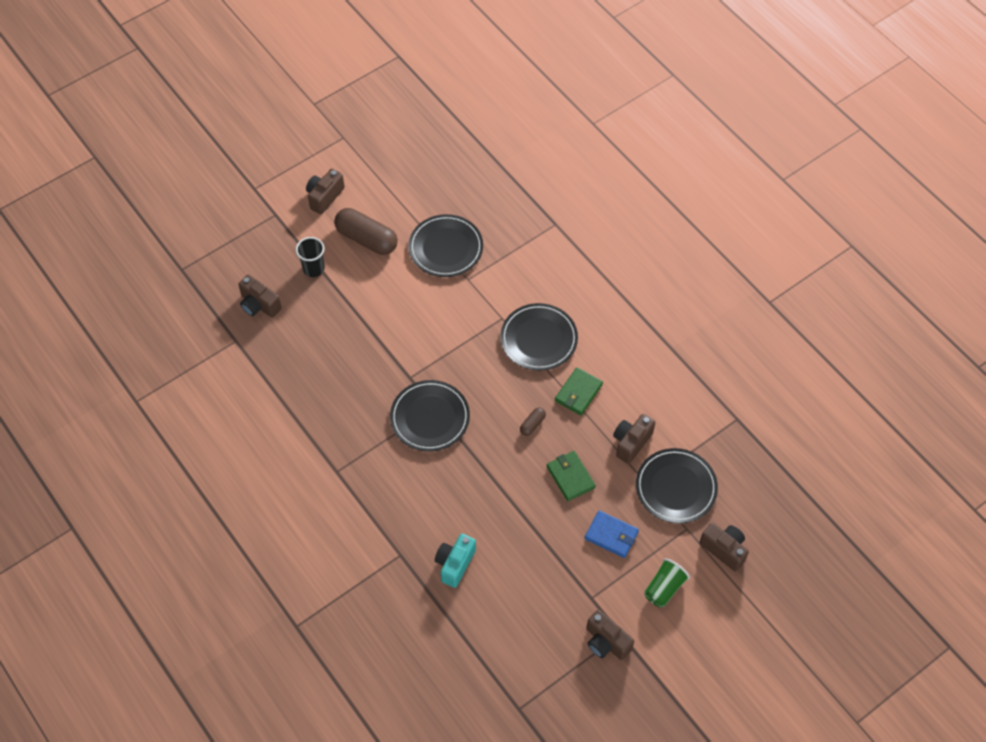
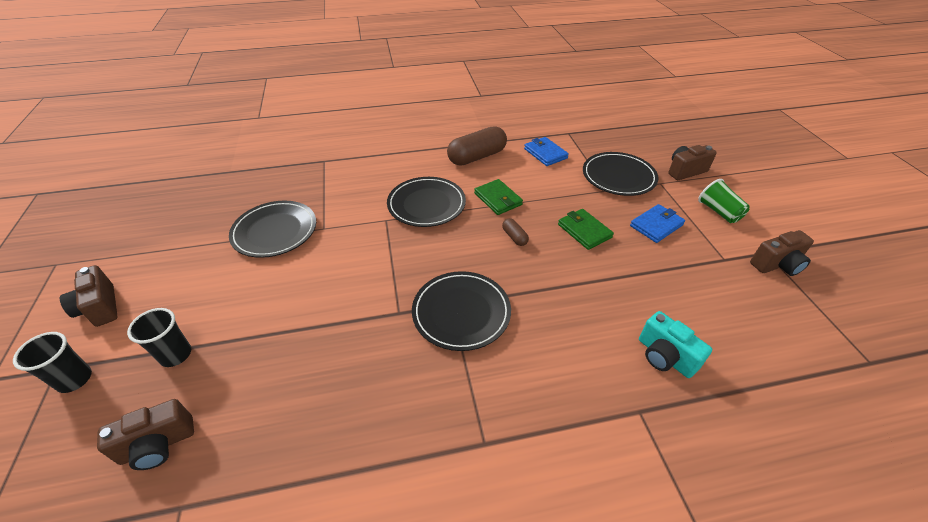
camera: 65 degrees left, 15 degrees down
(274, 230) = (75, 379): none -> black cup
(366, 239) = (196, 288): brown capsule -> brown capsule (477, 157)
(570, 477) = (584, 231): green wallet -> green wallet turned 60 degrees clockwise
(631, 442) = (564, 186): brown camera -> none
(680, 408) = (545, 153): none -> blue wallet

